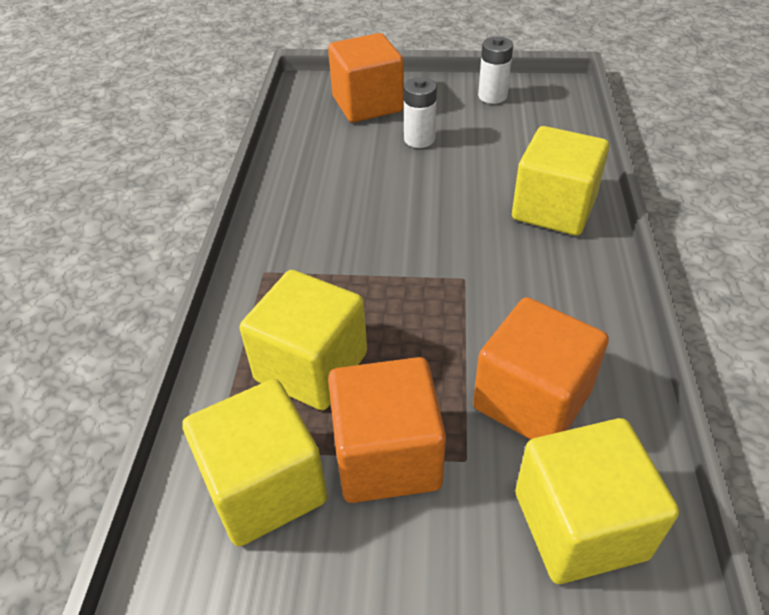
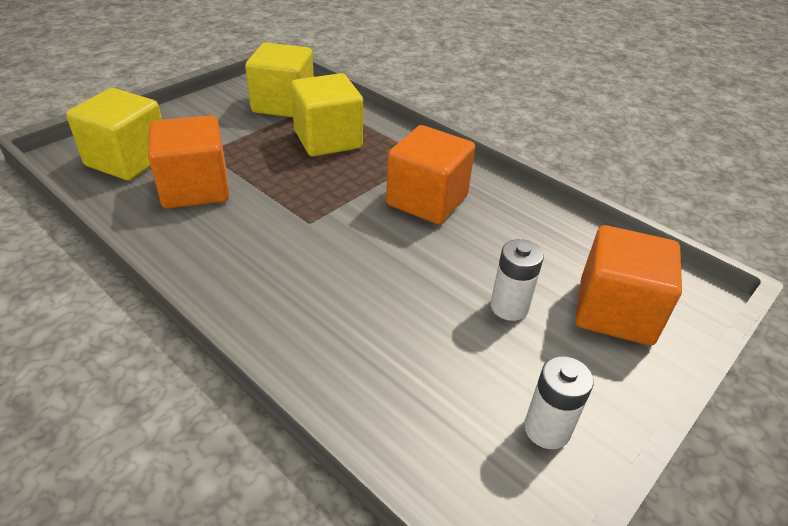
camera: 125 degrees right, 5 degrees down
(387, 456) = (245, 134): orange cube -> orange cube (427, 200)
(553, 209) = (308, 318): yellow cube -> none

